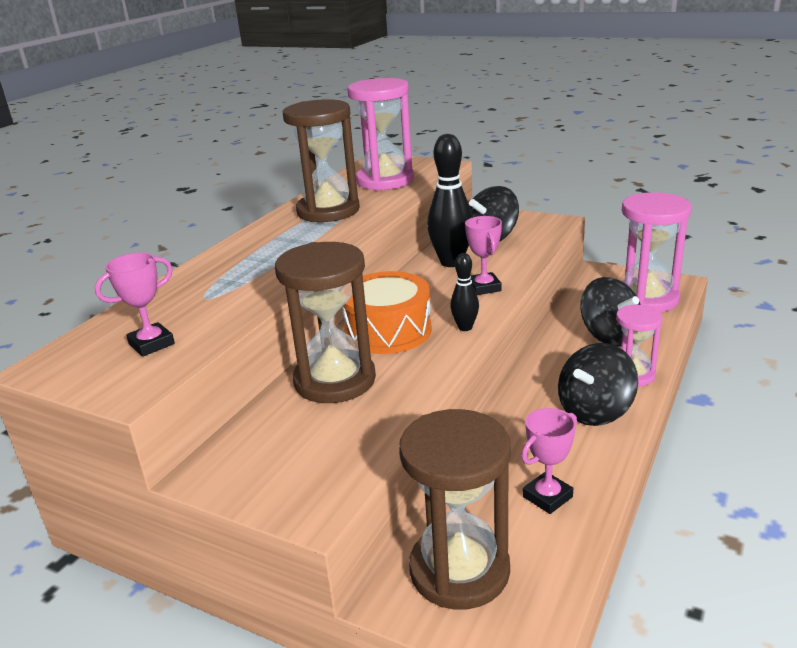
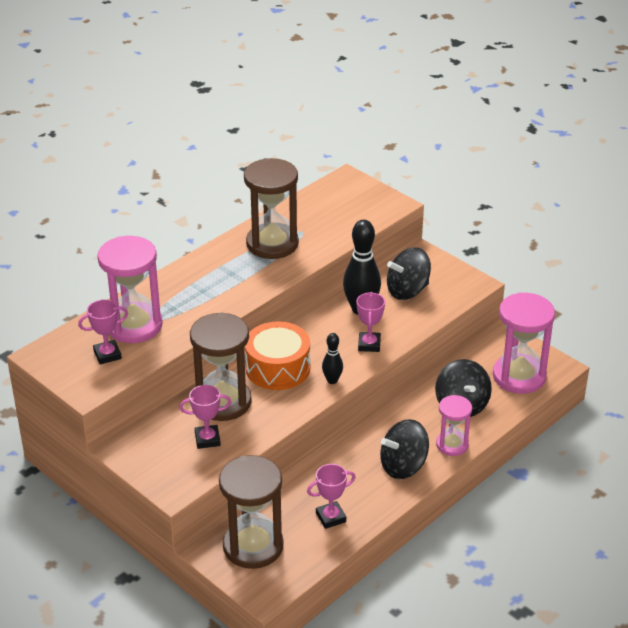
camera: 15 degrees right, 10 degrees up
(334, 428) = (207, 439): none -> pink trophy
(385, 180) = (336, 214): pink hourglass -> pink hourglass (134, 325)

